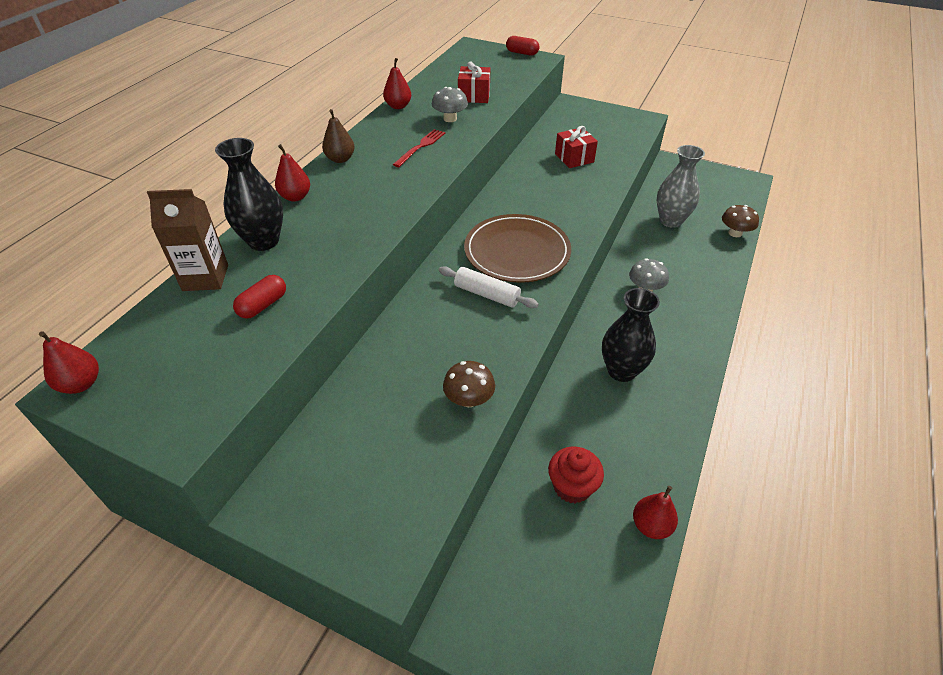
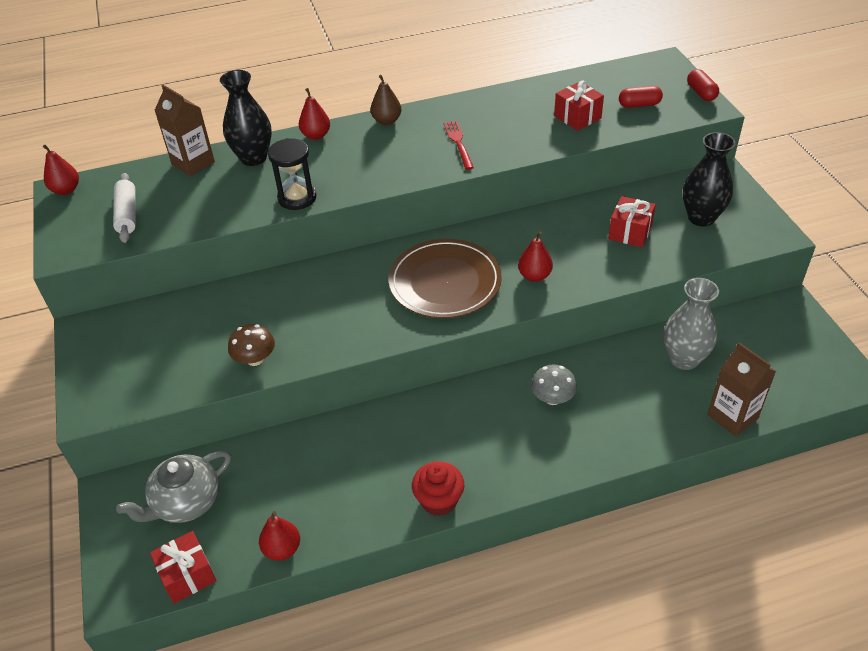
camera: 50 degrees right, 0 degrees up
(263, 305) = (194, 203): red capsule -> red capsule (639, 105)
(357, 246) = (297, 198): none -> black hourglass
(398, 106) = (499, 95): red pear -> red pear (534, 276)
(421, 146) = (458, 142): red fork -> red fork turned 90 degrees counterclockwise
(450, 119) = (521, 129): grey mushroom -> none
(486, 294) = (373, 299): white rolling pin -> white rolling pin (127, 214)
(534, 568) = (186, 502): none -> grey teapot
(572, 486) = (275, 481): red cupcake -> red cupcake (439, 500)
(621, 371) = (427, 441): black vase -> black vase (701, 217)
(622, 618) = (187, 575): none -> red gift
(735, 233) = (732, 416): brown mushroom -> brown carton

